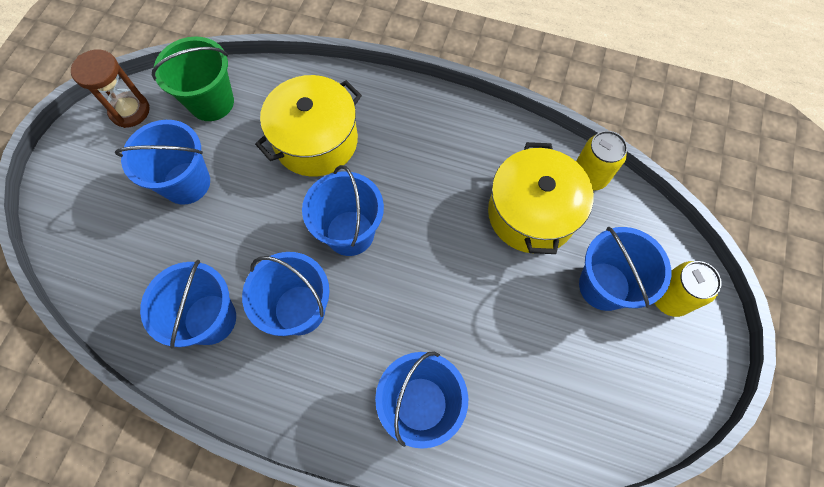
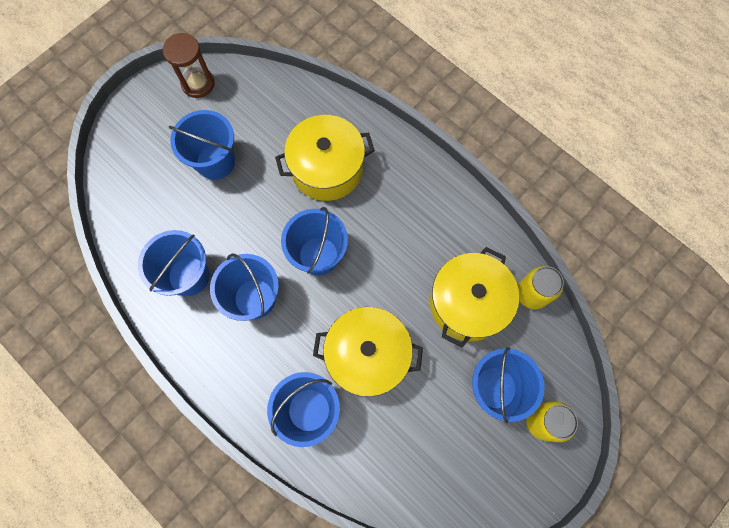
camera: 25 degrees right, 5 degrees up
(211, 102) = (261, 102): green bucket -> none
(455, 314) = (367, 355): none -> yellow pot

